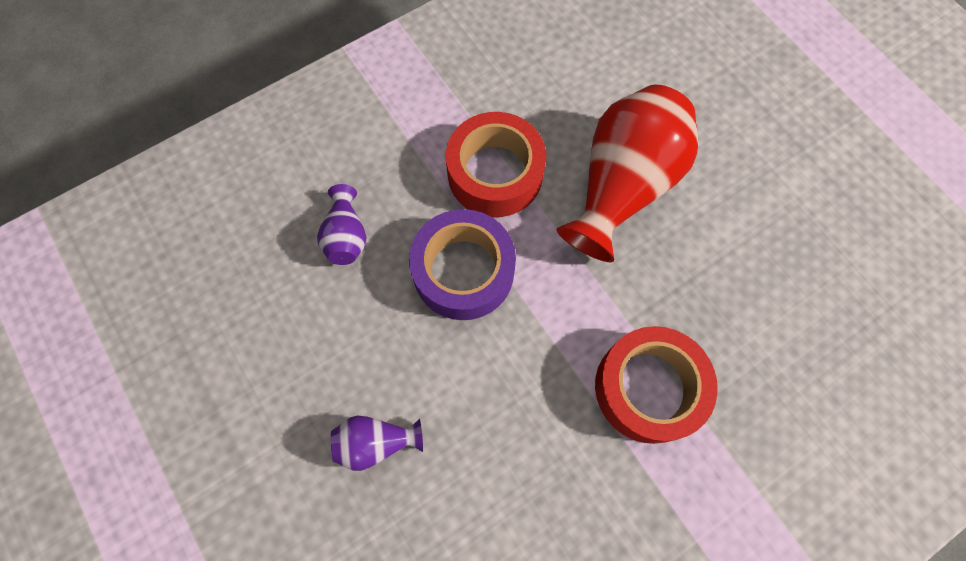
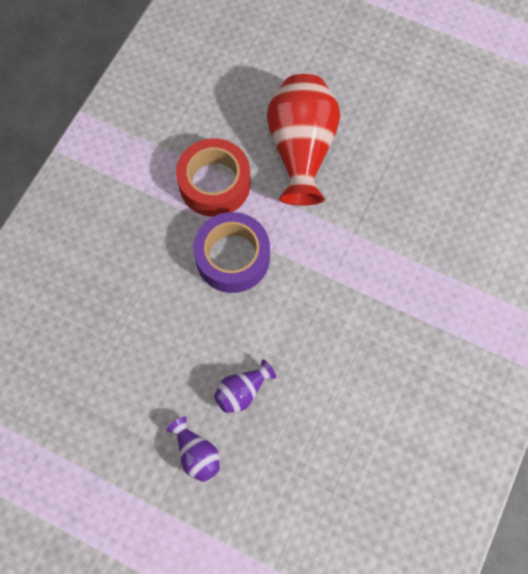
camera: 30 degrees left, 0 degrees up
(346, 236) = (141, 276): purple vase -> purple vase (196, 453)
(648, 388) = (387, 266): red tape -> none

